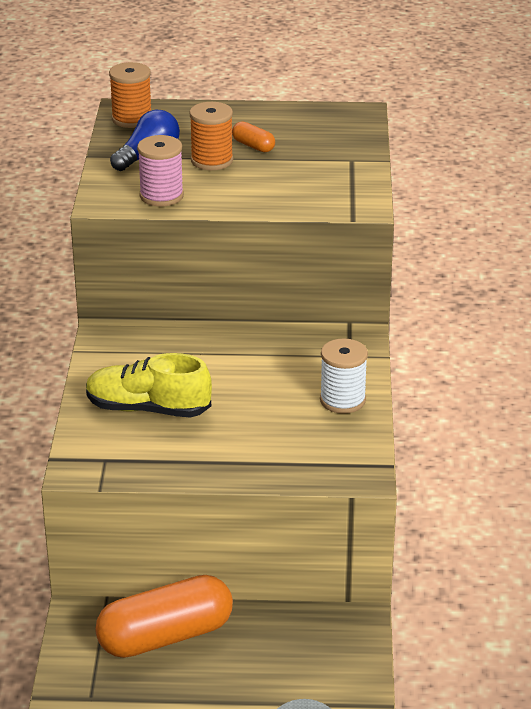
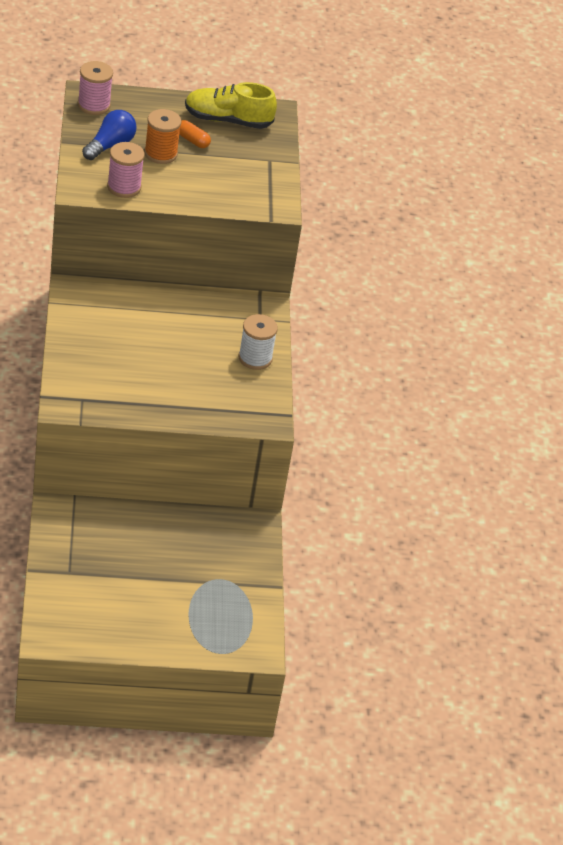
camera: 10 degrees left, 10 degrees up
(132, 119) = (94, 105): orange spool -> pink spool
(148, 409) = (110, 357): yellow shoe -> yellow shoe (227, 120)
(165, 636) = (119, 528): orange capsule -> none

